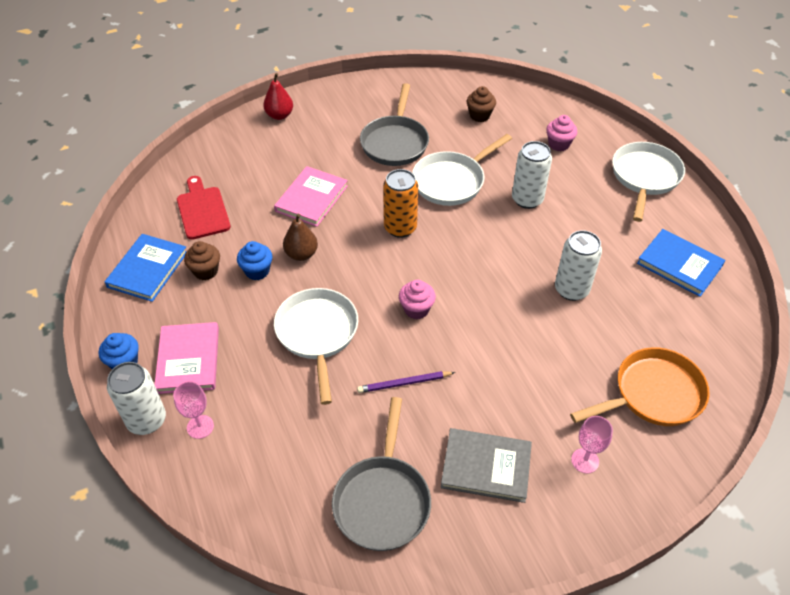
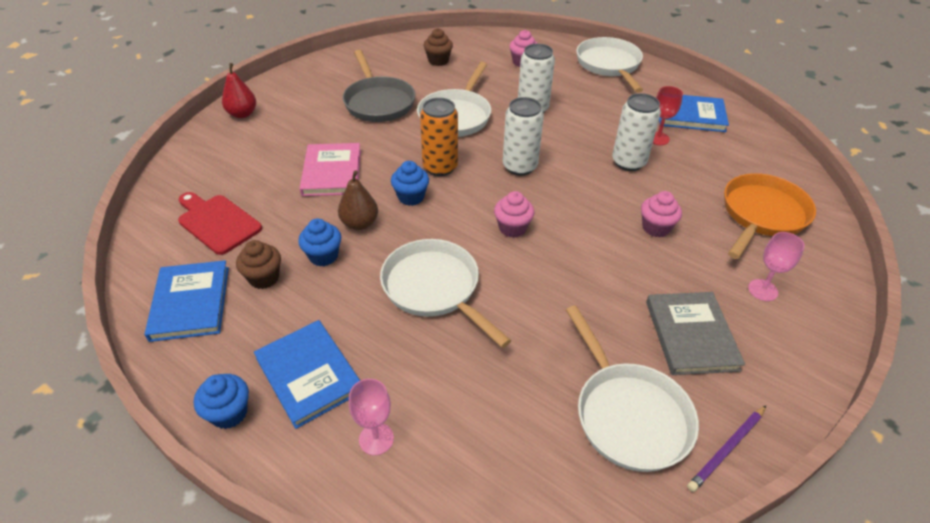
camera: 30 degrees left, 5 degrees down
(147, 420) = (304, 464): white can -> white can (520, 166)
(188, 360) = (309, 375): pink book -> blue book
(356, 246) = (411, 197): none -> blue cupcake
(382, 500) = (628, 414): grey pan -> white pan
(404, 383) = (556, 296): purple pencil -> purple pencil (727, 449)
(486, 467) = (691, 335): grey book -> grey book turned 75 degrees counterclockwise
(540, 362) = (656, 228): none -> pink cupcake
(622, 276) = (658, 138): none -> red goblet

